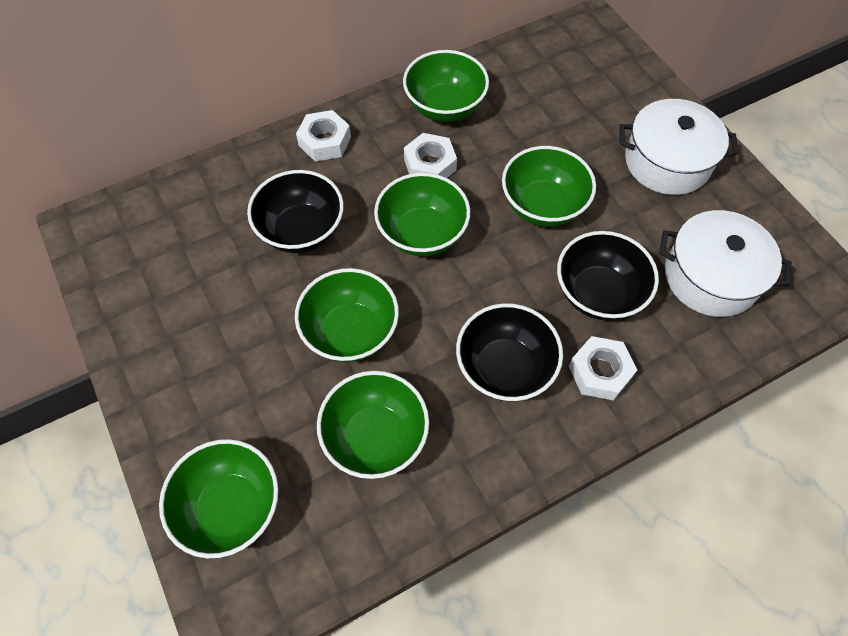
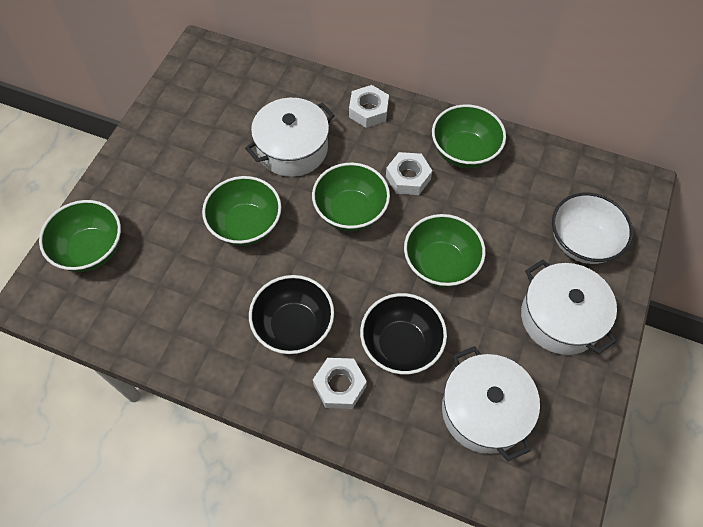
camera: 50 degrees right, 0 degrees up
(301, 230) = (292, 148): black bowl -> white pot
(375, 437) = (188, 289): green bowl -> none
(610, 97) = (582, 242): none -> white bowl

